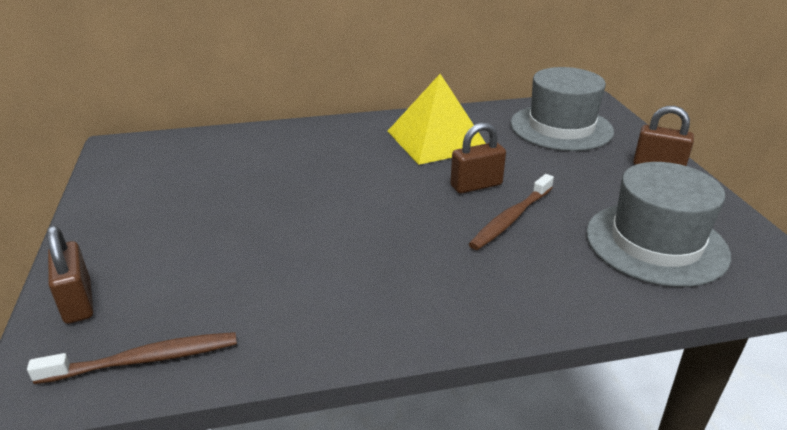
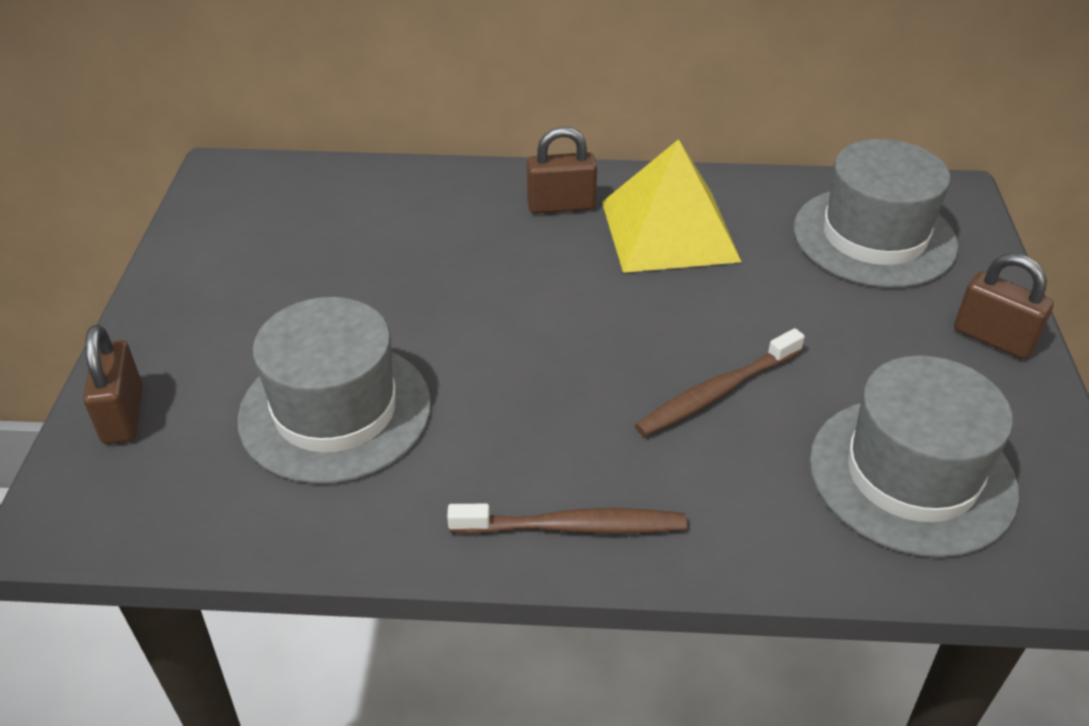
camera: 15 degrees right, 10 degrees up
(144, 360) = (178, 512): brown toothbrush -> brown toothbrush (572, 526)
(250, 271) = (335, 411): none -> grey hat
(476, 185) = (691, 325): brown padlock -> brown padlock (561, 205)

